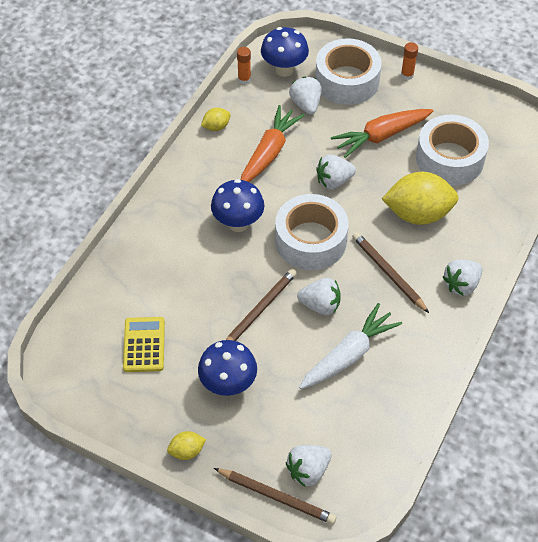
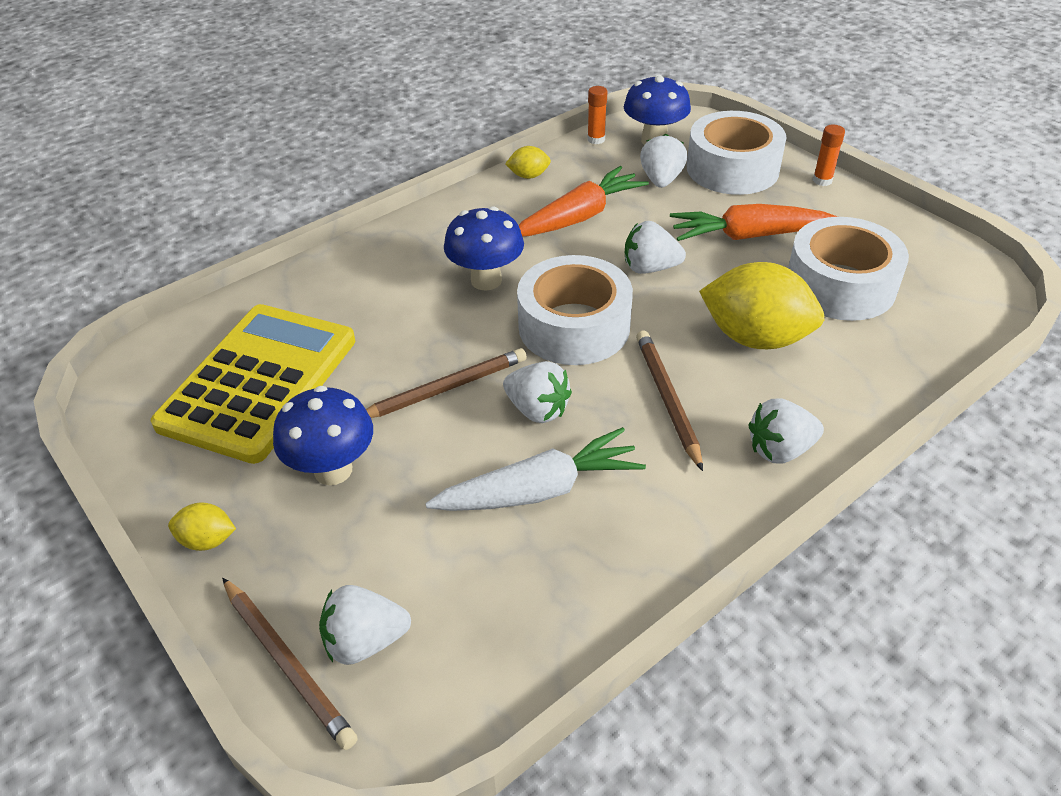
camera: 25 degrees right, 10 degrees down
(144, 345) = (259, 382): yellow calculator -> yellow calculator, size x2.02

